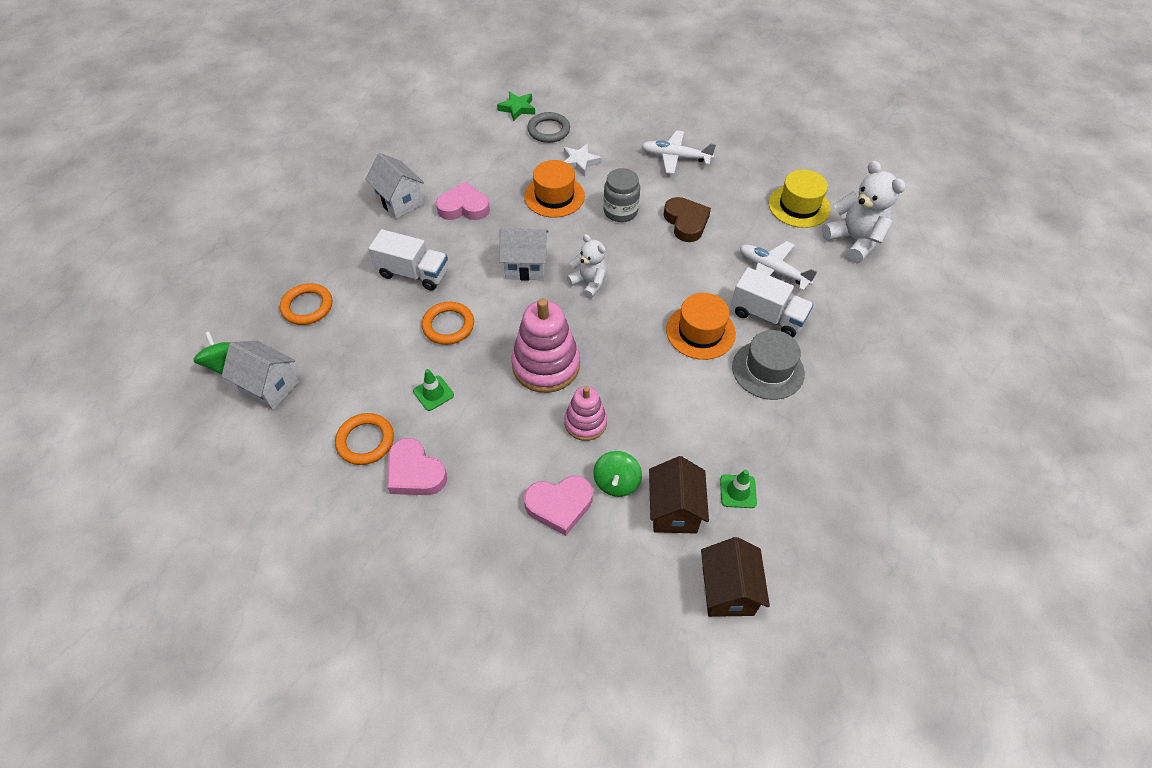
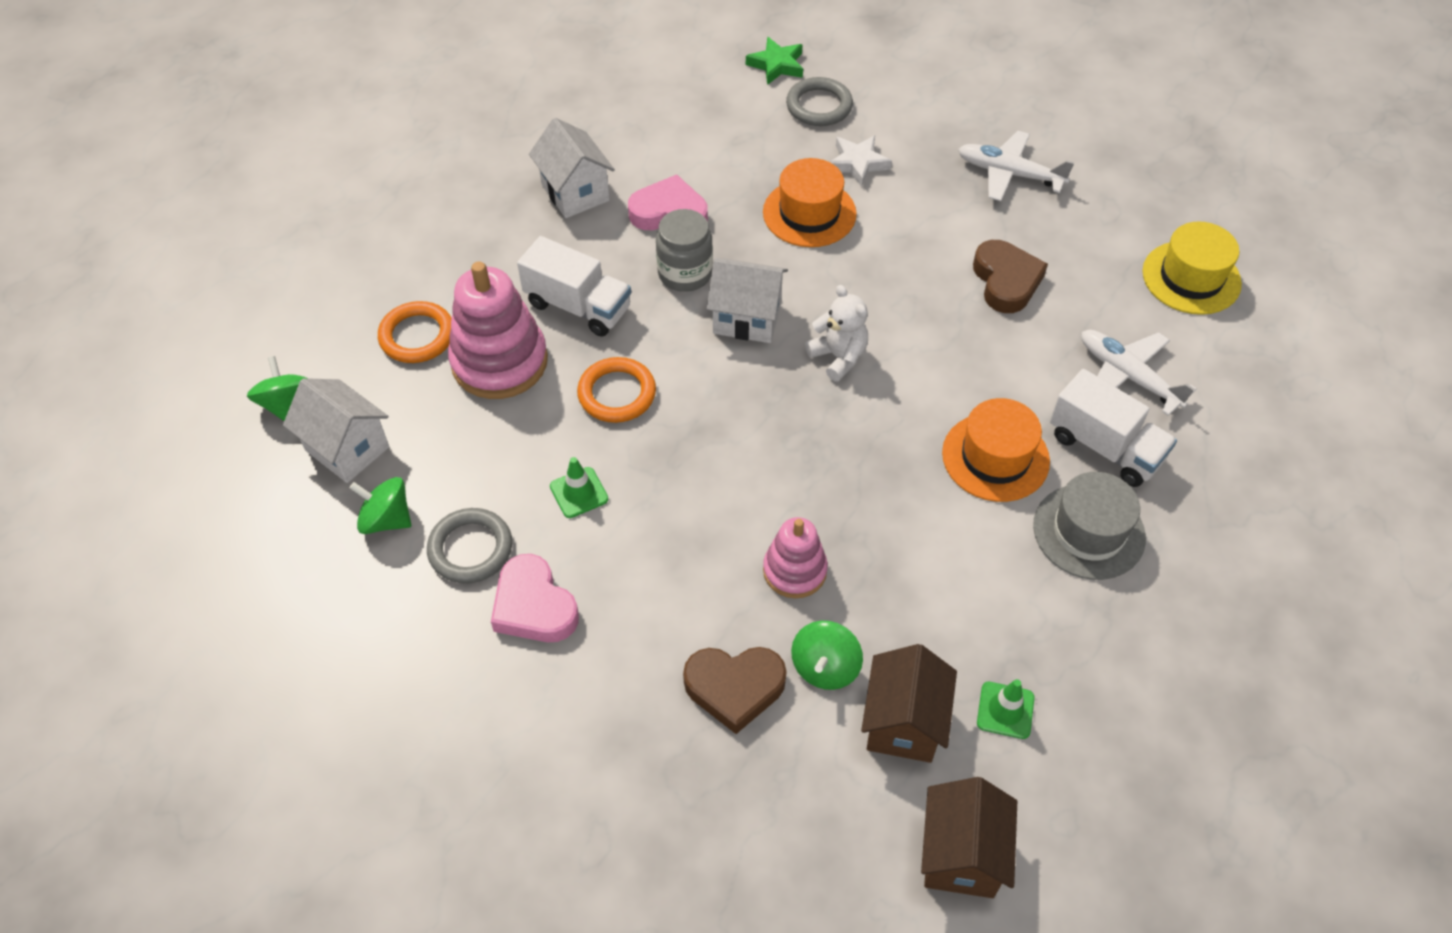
camera: 10 degrees right, 0 degrees up
(304, 430) = (386, 519): none -> green spinning top
(365, 441) = (470, 549): orange ring -> grey ring
(546, 365) = (751, 475): pink stacking toy -> pink stacking toy (499, 362)
(559, 505) = (734, 688): pink heart -> brown heart
(620, 211) = (907, 250): grey jar -> grey jar (685, 273)
(854, 240) = (1269, 345): white teddy bear -> none

